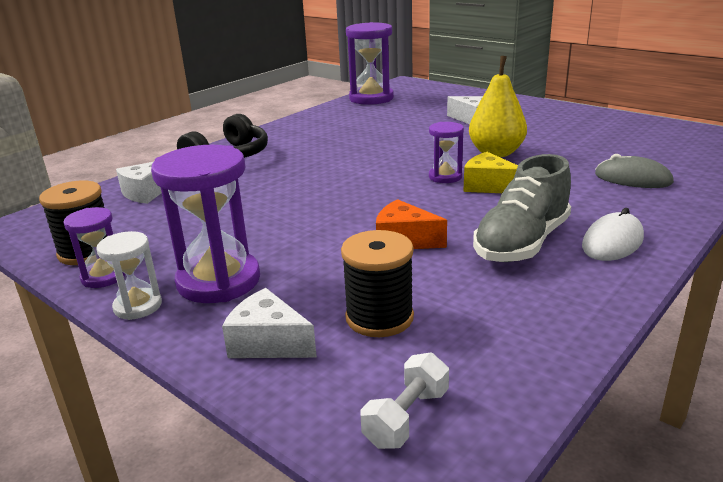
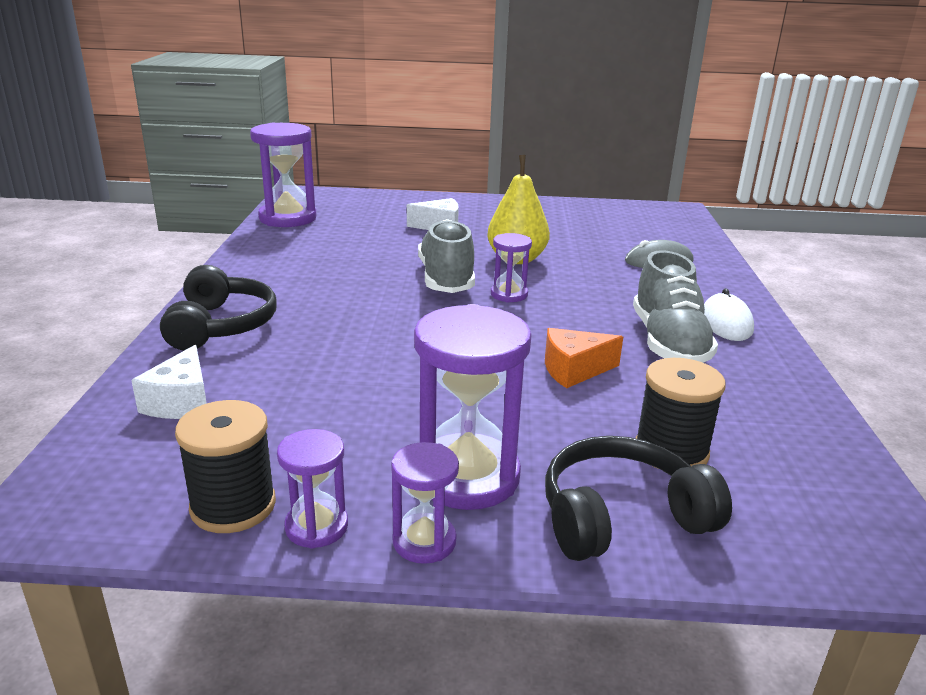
camera: 40 degrees left, 0 degrees up
(138, 306) = (424, 541): white hourglass -> purple hourglass
(268, 343) = (621, 517): white cheese -> black headphones
(407, 417) = (823, 527): white dumbbell -> none
(415, 157) = (446, 279): none -> grey shoe
(488, 186) = (561, 295): yellow cheese -> none

